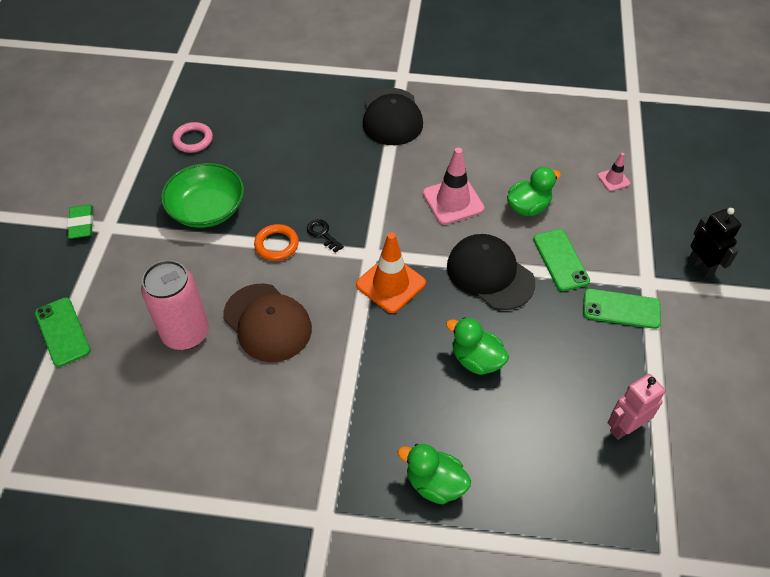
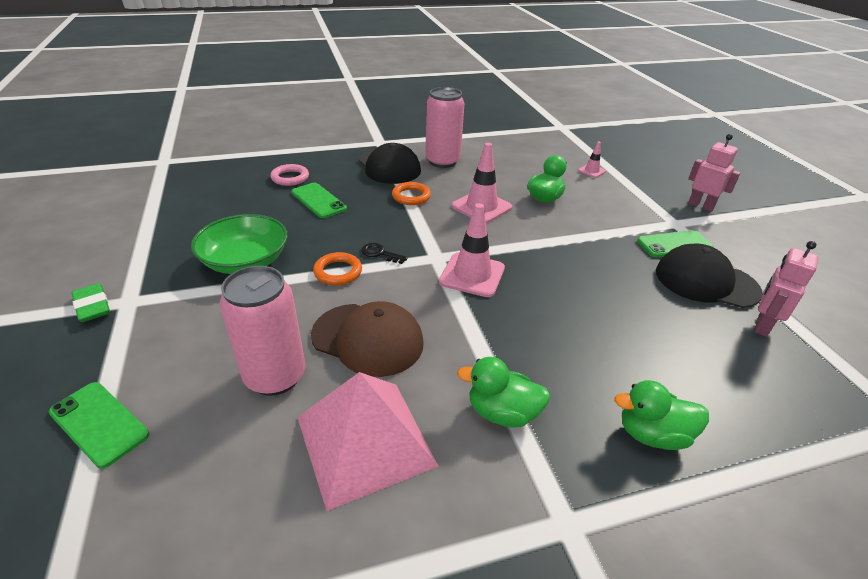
camera: 25 degrees left, 15 degrees down
(193, 140) = (203, 213): pink ring -> pink ring (290, 178)
(223, 408) = (365, 441): none -> pink pyramid
(390, 167) = (411, 196): none -> orange ring
(390, 284) = (472, 275): orange traffic cone -> pink traffic cone
(452, 123) = (442, 161): none -> pink can
(476, 360) = (596, 311): green duck -> green duck (502, 412)
(490, 274) = (552, 247): black cap -> black cap (706, 281)
(560, 260) = (599, 225): green phone -> green phone (318, 201)
(701, 266) = (700, 206): black robot -> pink robot

